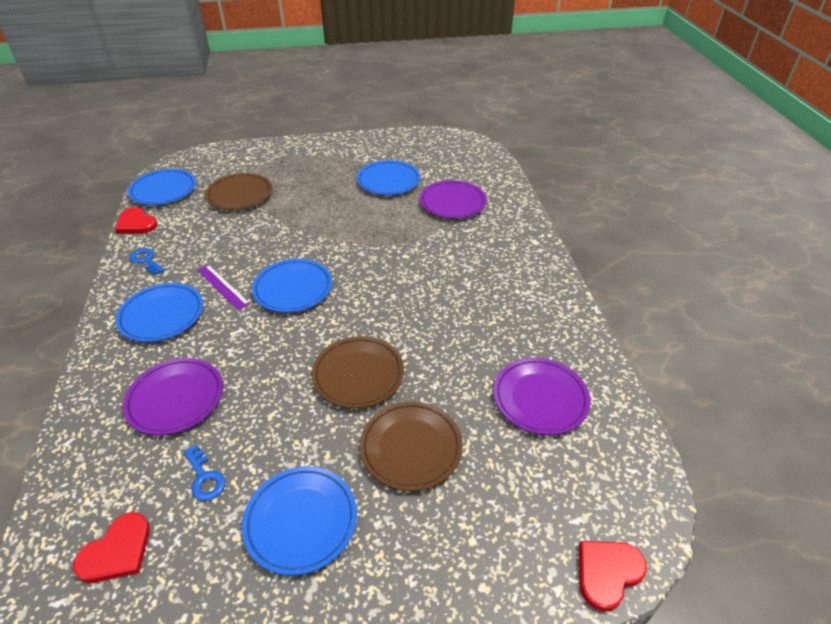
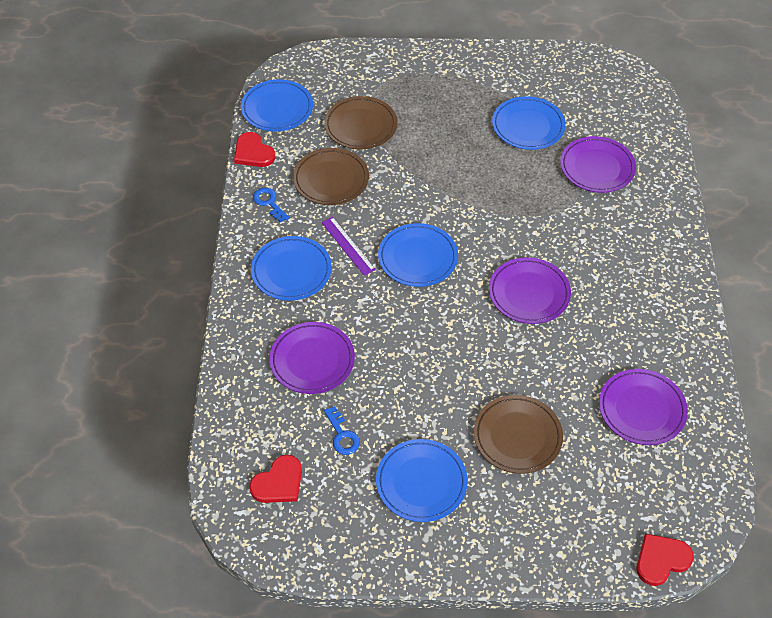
camera: 10 degrees right, 10 degrees up
(358, 375) = (476, 361): brown plate -> brown plate (331, 180)
(405, 305) = (529, 293): none -> purple plate

